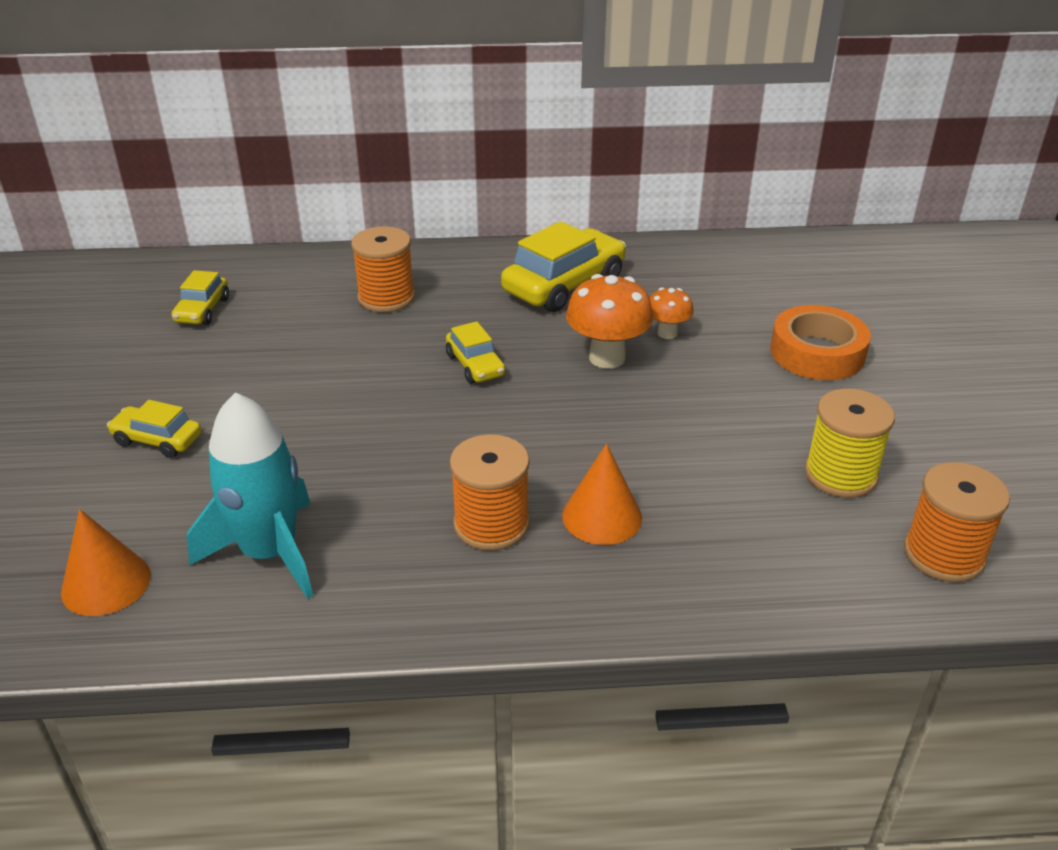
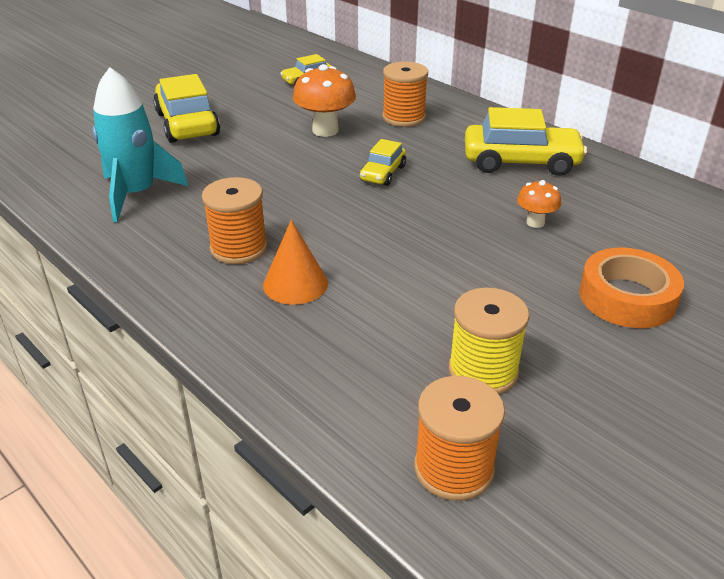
camera: 50 degrees right, 0 degrees up
(106, 583) = (70, 165): orange cone -> none
(157, 440) = (187, 124): yellow car -> yellow car, size x1.85
(607, 358) = (466, 213): orange mushroom -> orange mushroom (325, 130)

